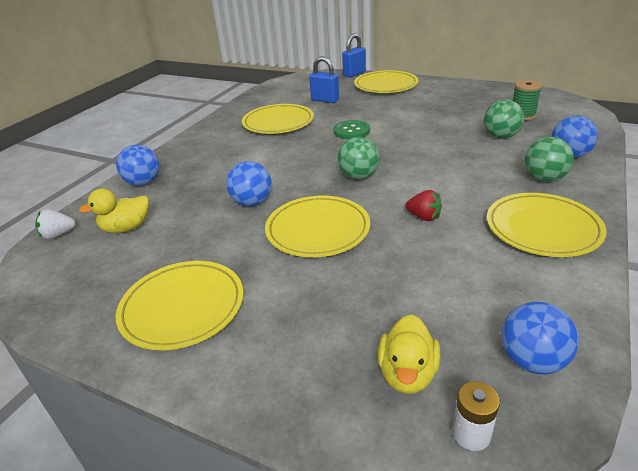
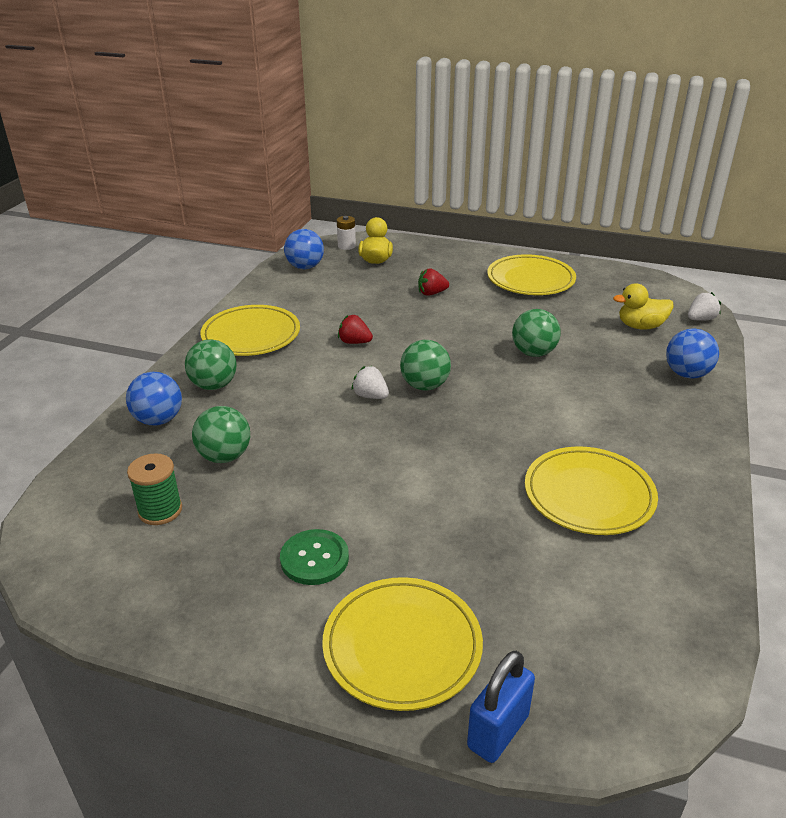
camera: 170 degrees right, 0 degrees up
(126, 228) = (640, 326): yellow duck -> yellow duck turned 150 degrees counterclockwise
(252, 202) = (533, 353): blue ball -> green ball
(318, 230) = (453, 329): yellow plate -> none
(325, 100) = (531, 575): blue padlock -> none
(328, 286) = (431, 293): none -> red strawberry
(351, 131) = (451, 470): green button -> green button (314, 559)
(404, 170) = (370, 396): none -> white strawberry

